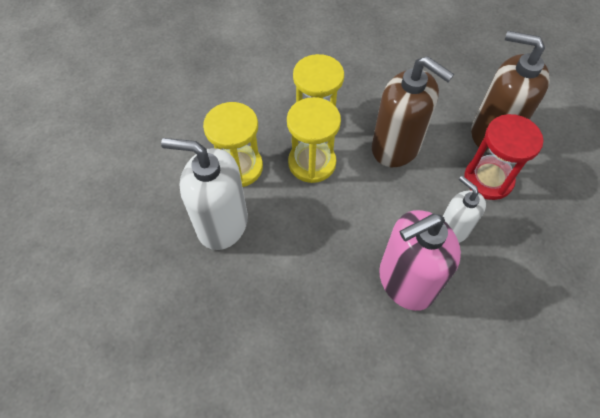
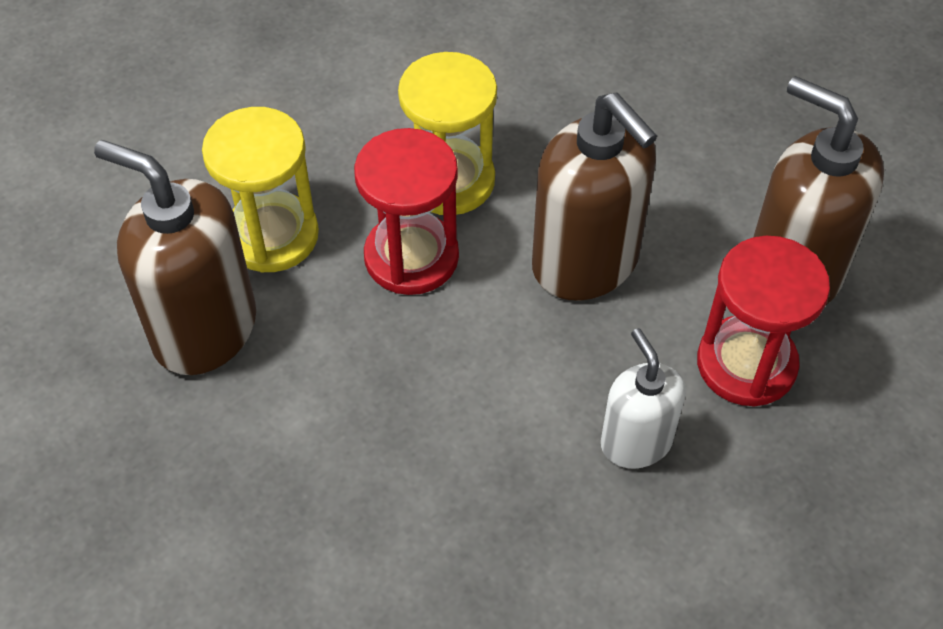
camera: 15 degrees right, 5 degrees down
(222, 223) = (204, 329): white soap dispenser -> brown soap dispenser
(312, 163) = (411, 257): yellow hourglass -> red hourglass
(406, 281) = (507, 515): pink soap dispenser -> none

